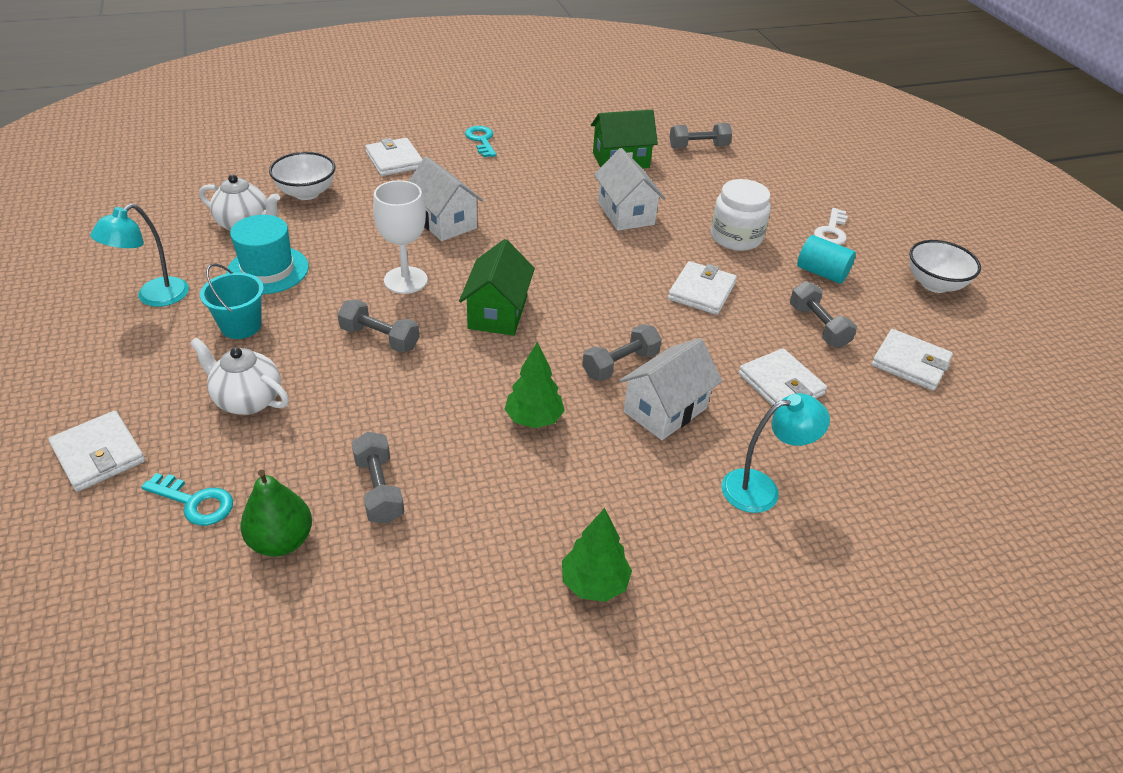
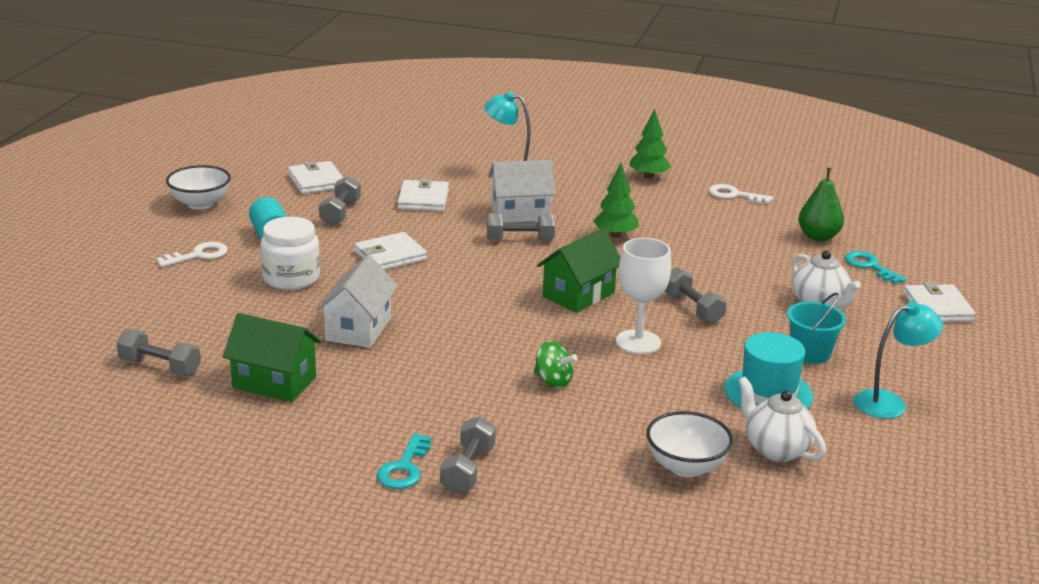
camera: 145 degrees left, 15 degrees down
(379, 489) = (746, 238): grey dumbbell -> grey dumbbell (468, 470)
(394, 160) = (545, 476): white wallet -> none
(443, 597) = (734, 195): none -> white key
(444, 222) = (553, 381): white house -> green spinning top

